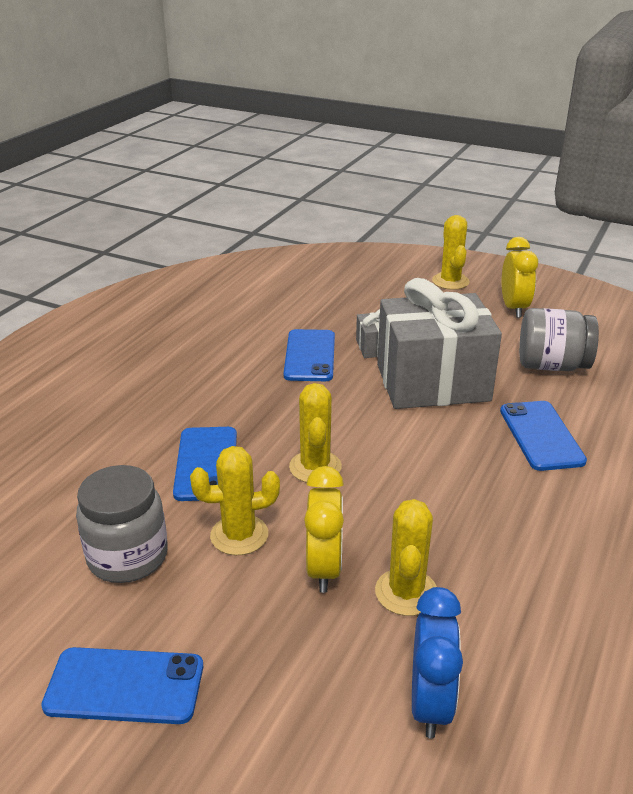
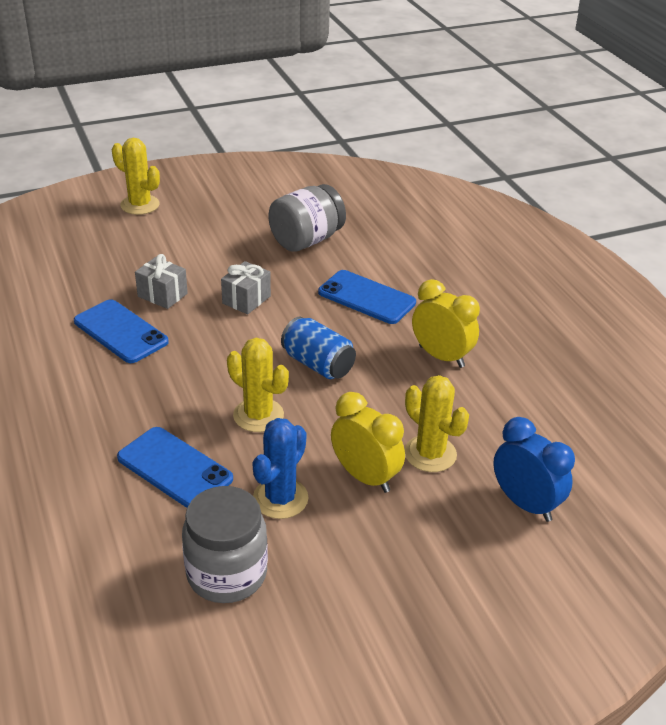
camera: 50 degrees left, 5 degrees up
(125, 686) = (360, 645): blue phone -> none
(239, 535) = (280, 498): yellow cactus -> blue cactus
(418, 460) = (318, 364): none -> blue can
(432, 383) = (246, 300): grey gift -> grey gift, size x0.41
(514, 308) = (220, 205): yellow clock -> yellow clock (441, 356)

